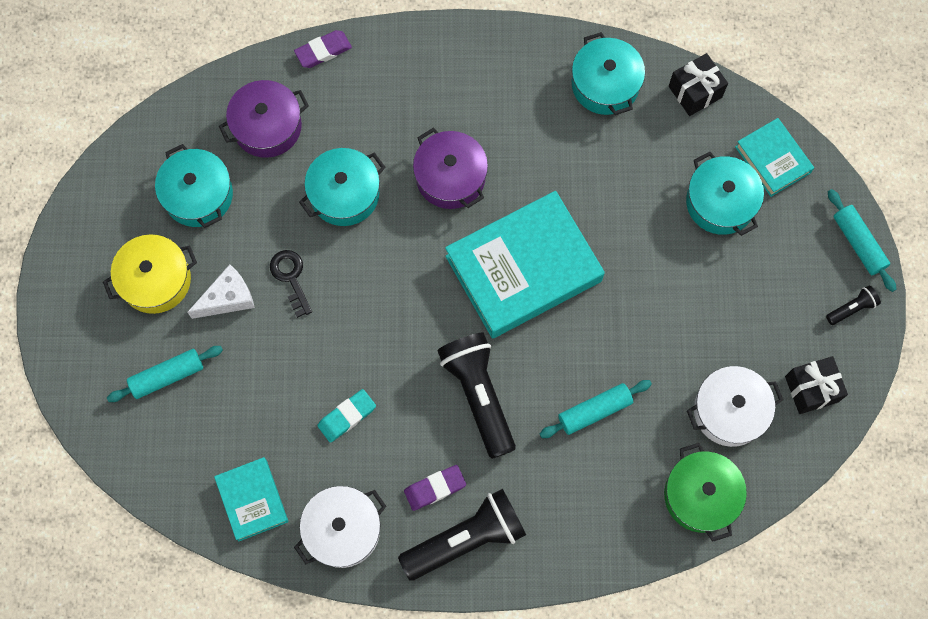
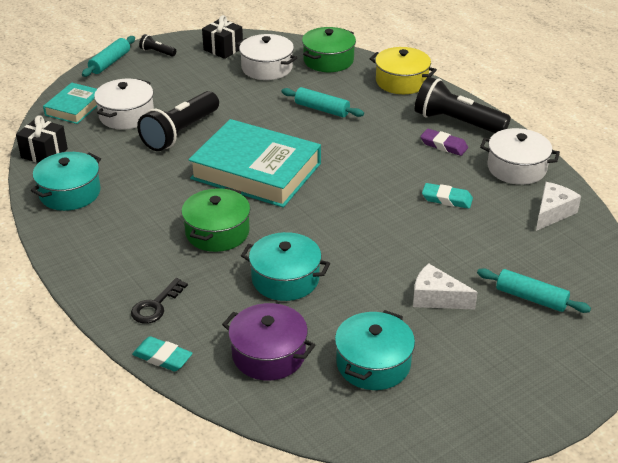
camera: 125 degrees left, 35 degrees down
(155, 280) = (471, 347): yellow pot -> yellow pot (401, 81)
(252, 500) = (552, 213): turquoise book -> white cheese
(291, 278) = (383, 273): black key -> black key (156, 306)
(323, 51) = (162, 357): purple eraser -> turquoise eraser
(450, 177) = (217, 232): purple pot -> green pot
(479, 395) = (365, 153): black flashlight -> black flashlight (180, 133)
(720, 202) = (126, 115): turquoise pot -> white pot

